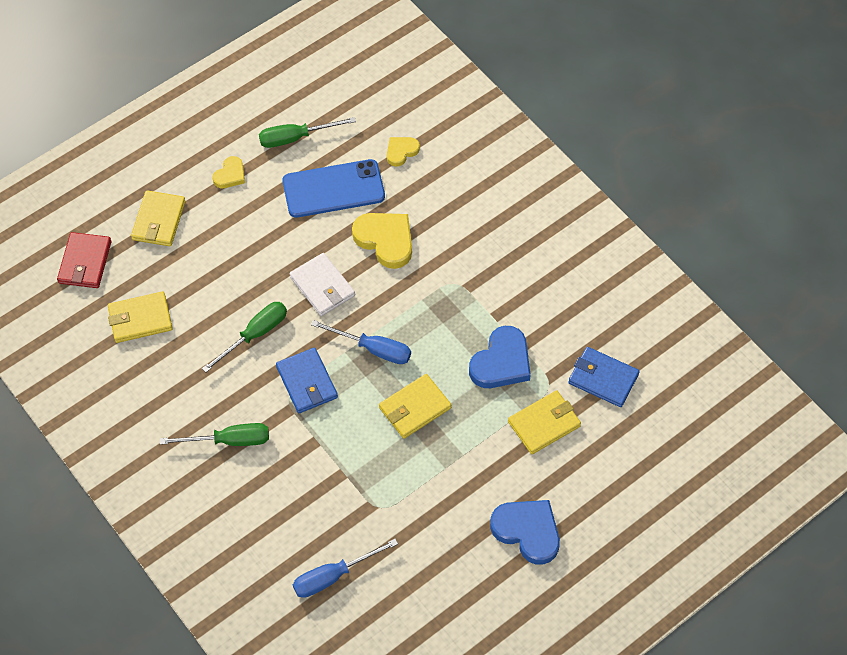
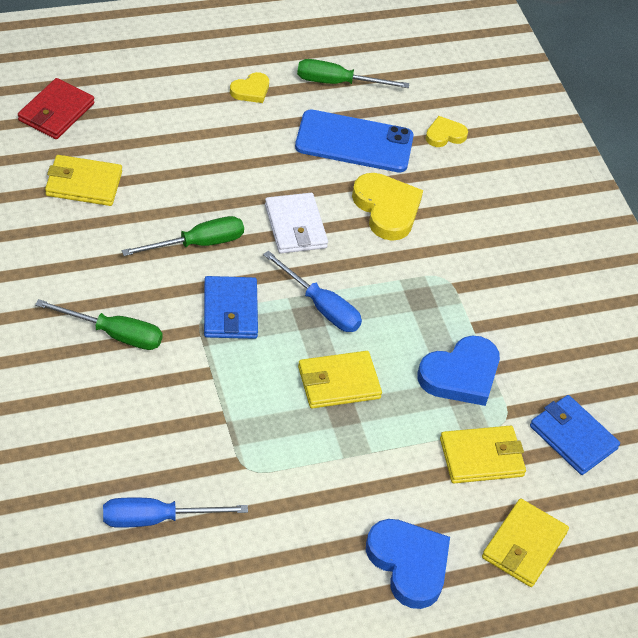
camera: 15 degrees right, 10 degrees down
(159, 221) = (154, 103): yellow wallet -> yellow wallet (524, 545)

